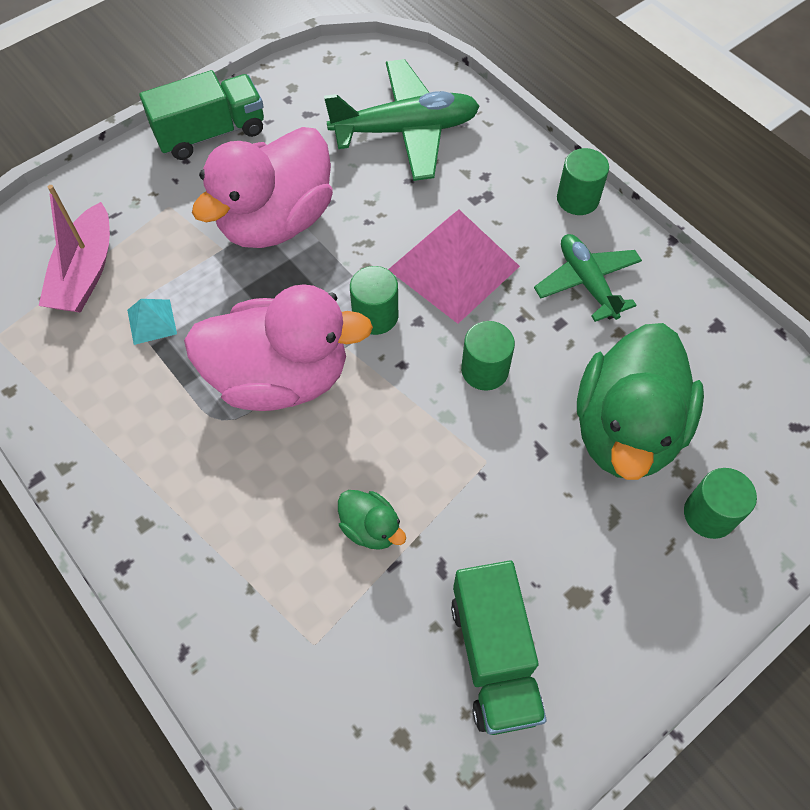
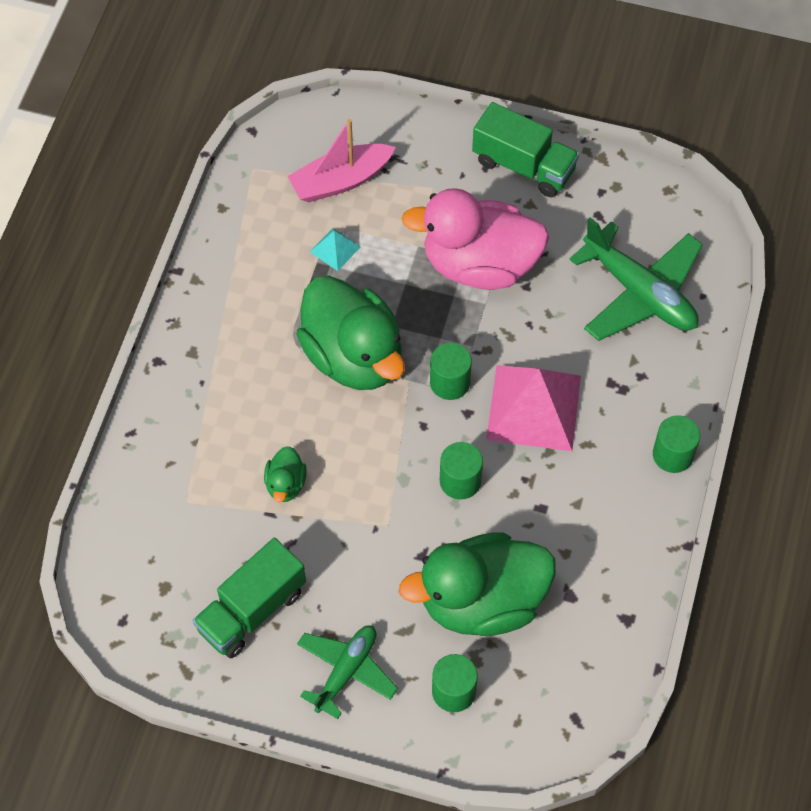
camera: 55 degrees right, 0 degrees up
(280, 377) = (353, 356): pink duck -> green duck
(587, 282) = (594, 506): green plane -> green plane (346, 671)

